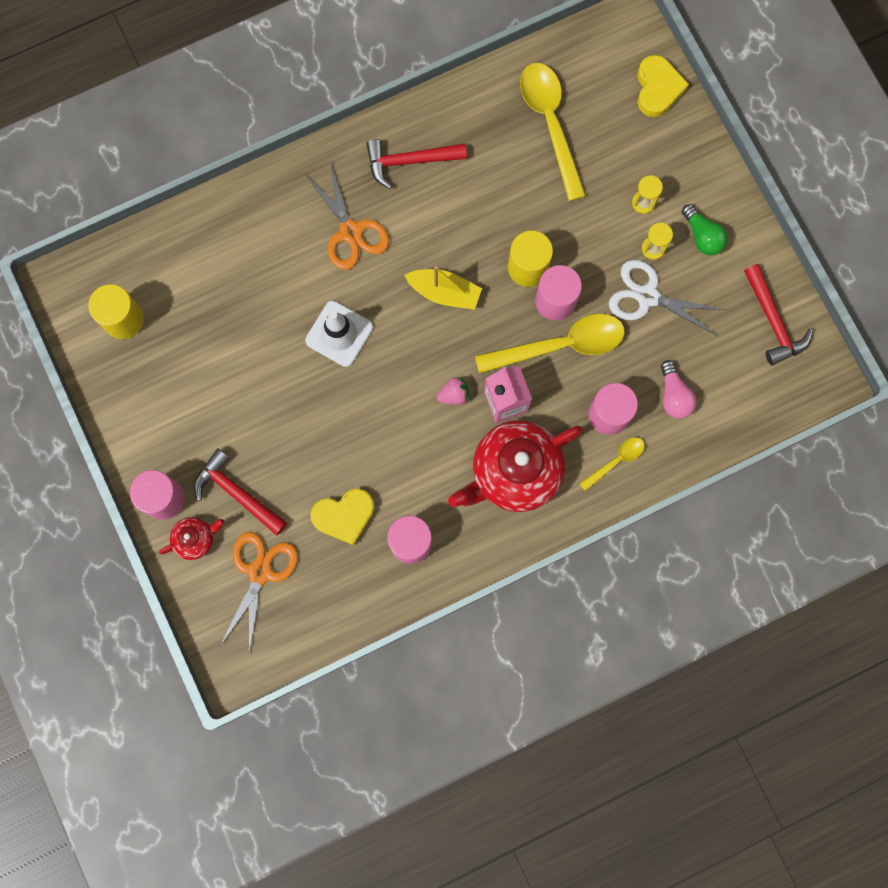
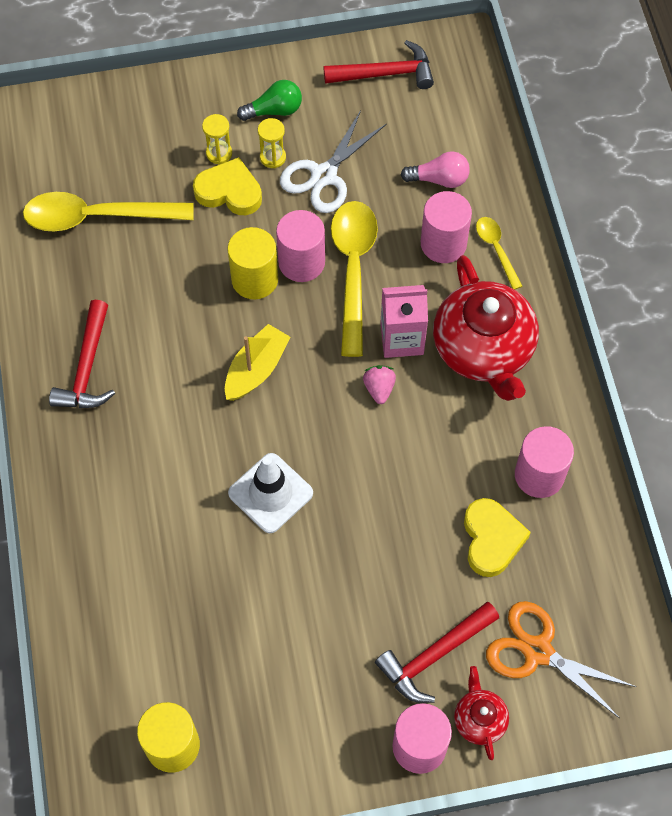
camera: 75 degrees left, 15 degrees down
(351, 232) = (150, 451): orange scissors -> none
(657, 89) = (97, 109): yellow heart -> yellow heart (229, 191)

